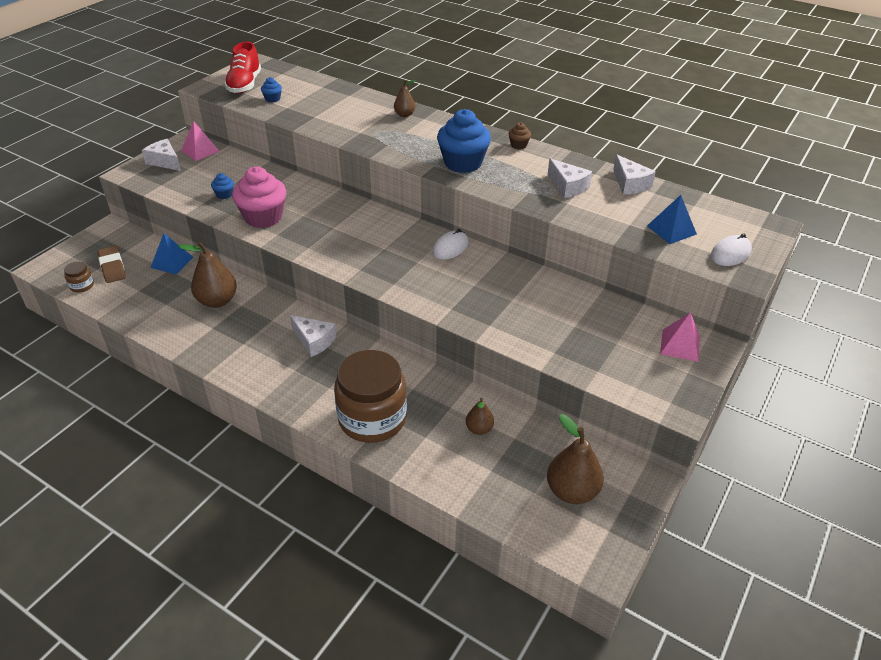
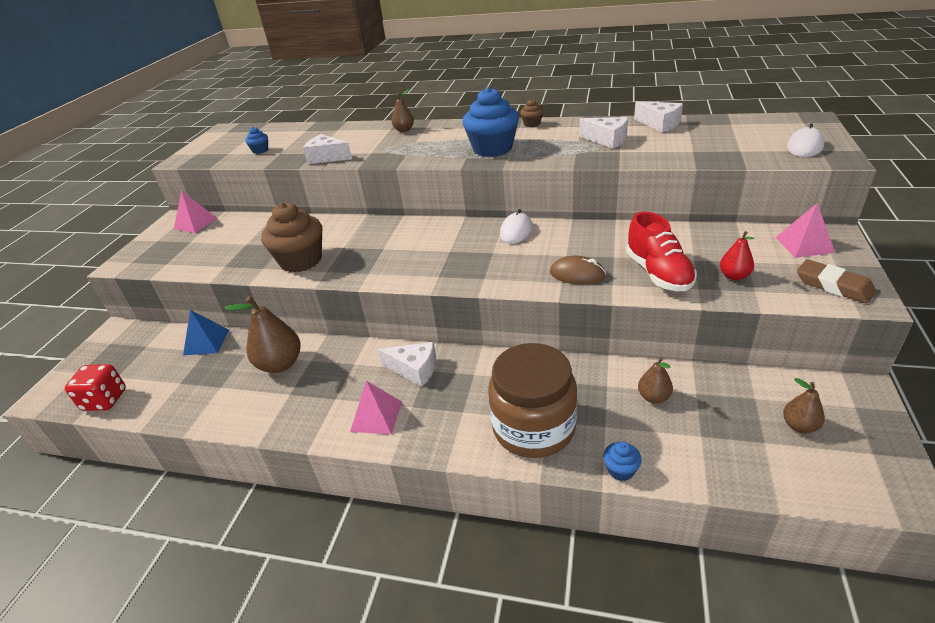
camera: 15 degrees left, 5 degrees down
(82, 286) = (105, 400): brown jar -> red dice
(112, 267) = (136, 369): brown eraser -> brown eraser (833, 285)
(165, 161) = (160, 242): white cheese -> white cheese (327, 157)
(224, 194) = (245, 253): blue cupcake -> blue cupcake (620, 470)
(244, 85) = (223, 147): red shoe -> red shoe (658, 273)
(263, 217) = (301, 260): pink cupcake -> brown cupcake
(265, 368) = (376, 416): none -> pink pyramid
(469, 306) = (577, 274): none -> brown mouse
(571, 491) = (799, 426): brown pear -> brown pear, size x0.55
(593, 352) = (734, 276): none -> red pear
(671, 230) = (733, 145): blue pyramid -> none

